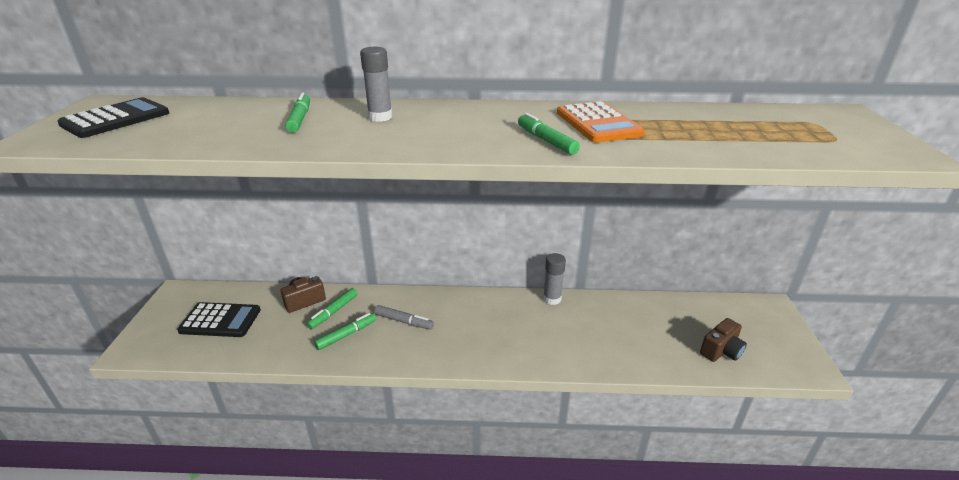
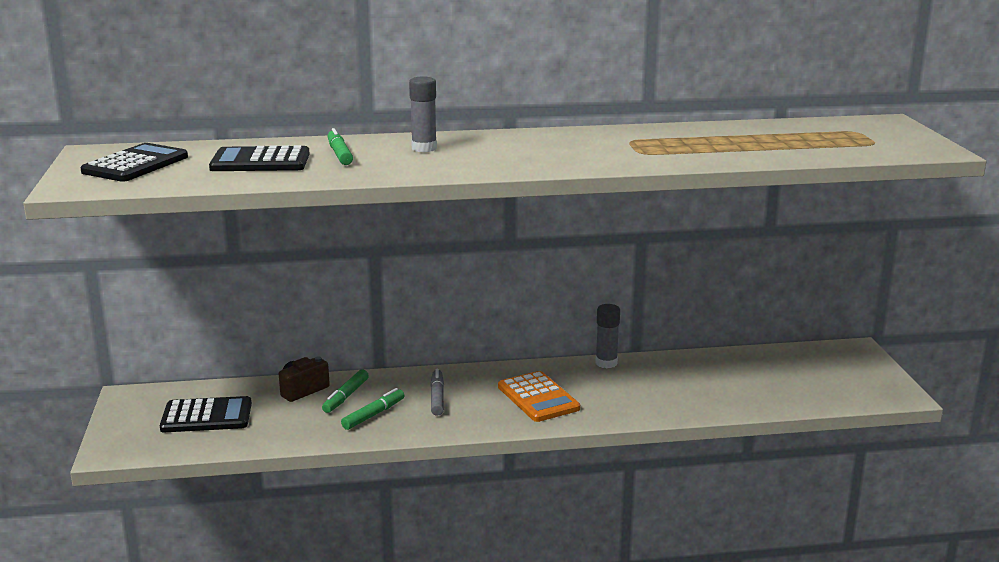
camera: 10 degrees left, 10 degrees down
(223, 123) = (260, 161): none -> black calculator
(404, 321) = (437, 397): grey marker -> grey marker turned 105 degrees counterclockwise
(546, 140) = (605, 158): green marker -> none
(598, 123) = (649, 142): orange calculator -> orange calculator (538, 398)
(721, 351) = (805, 390): brown camera -> none

